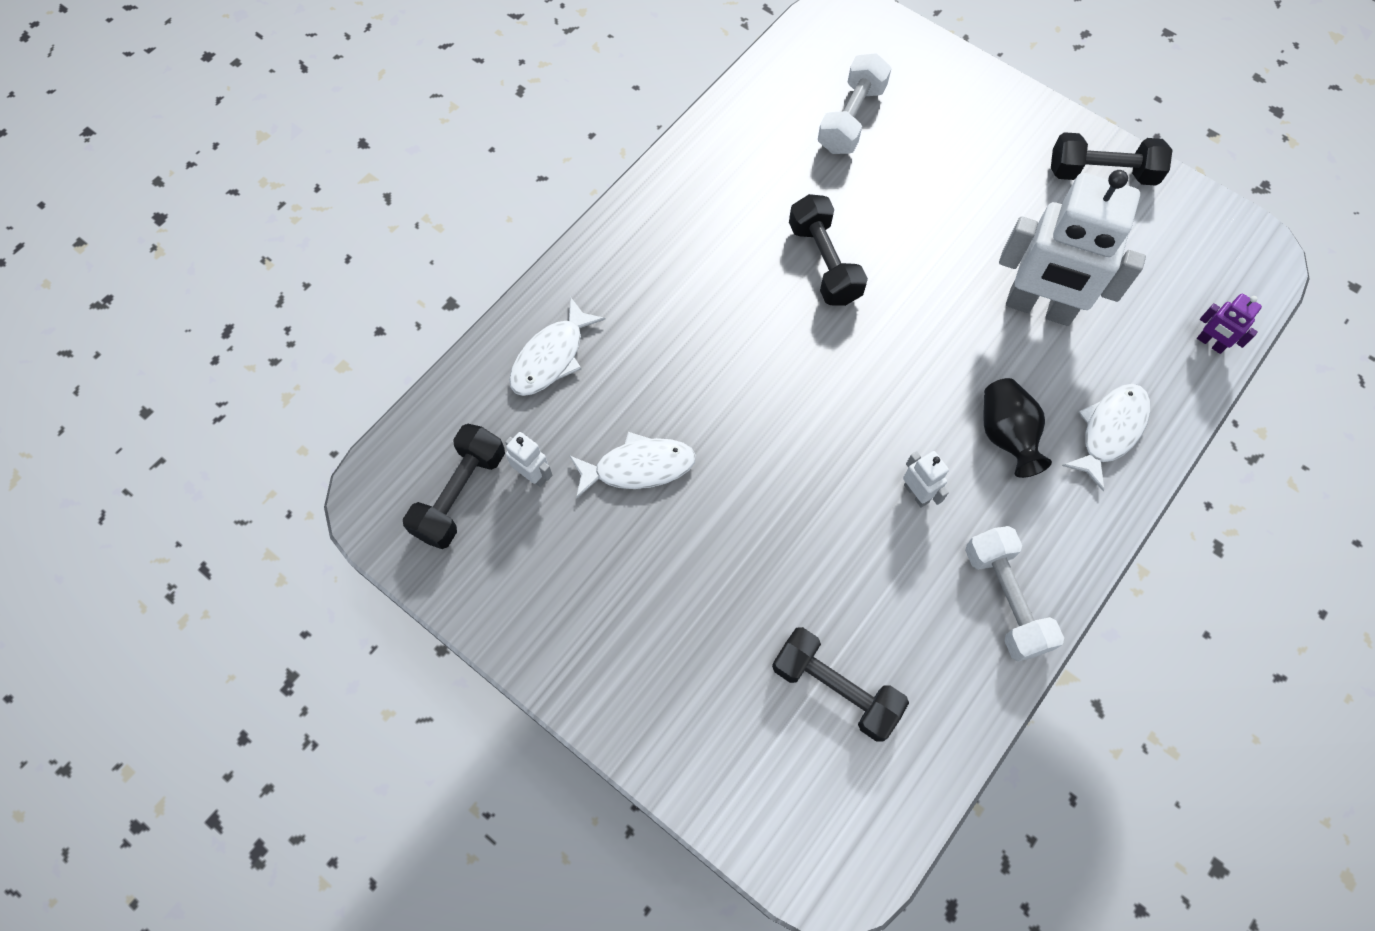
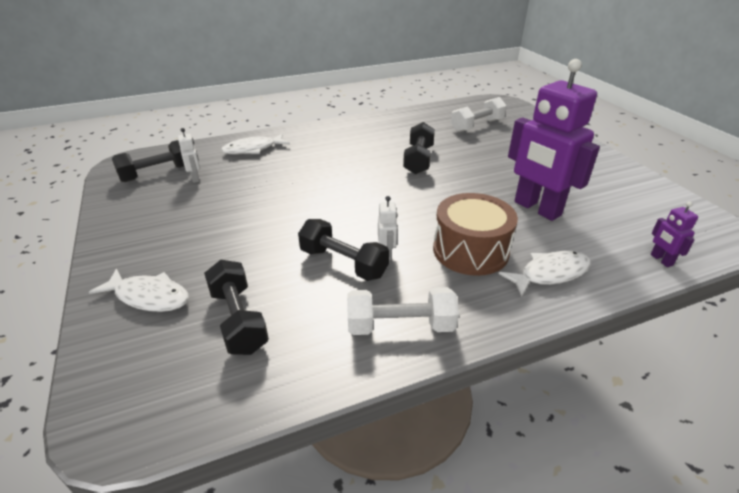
camera: 30 degrees right, 30 degrees down
(638, 467) = (245, 192): white fish -> white fish (149, 296)
(1005, 599) = (400, 326): white dumbbell -> white dumbbell turned 75 degrees clockwise
(1006, 435) = (470, 250): black vase -> brown drum
(1039, 307) = (537, 209): white robot -> purple robot
(1101, 173) = (617, 175): black dumbbell -> black dumbbell (343, 263)

